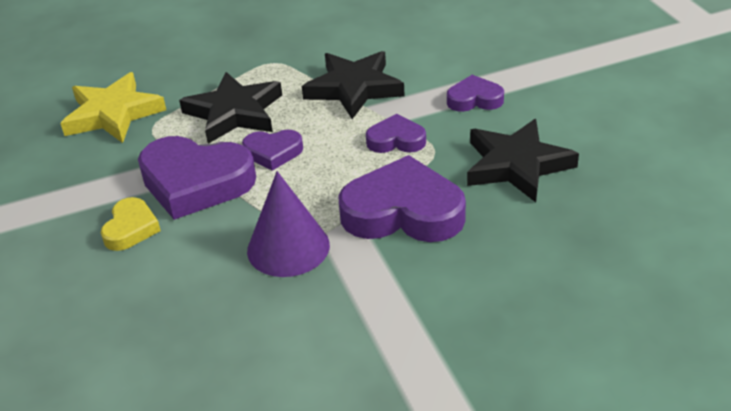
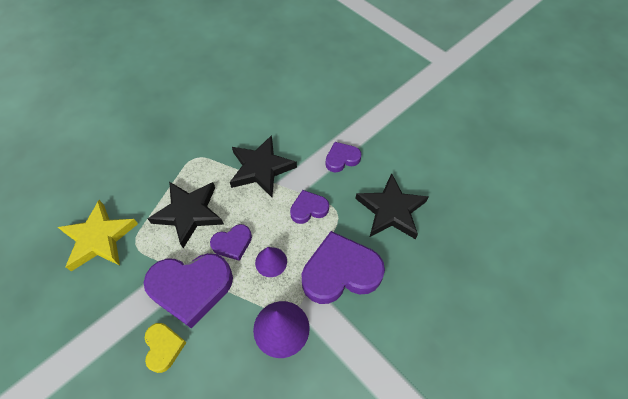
camera: 25 degrees left, 20 degrees up
(313, 180) = (271, 262): none -> purple cone

